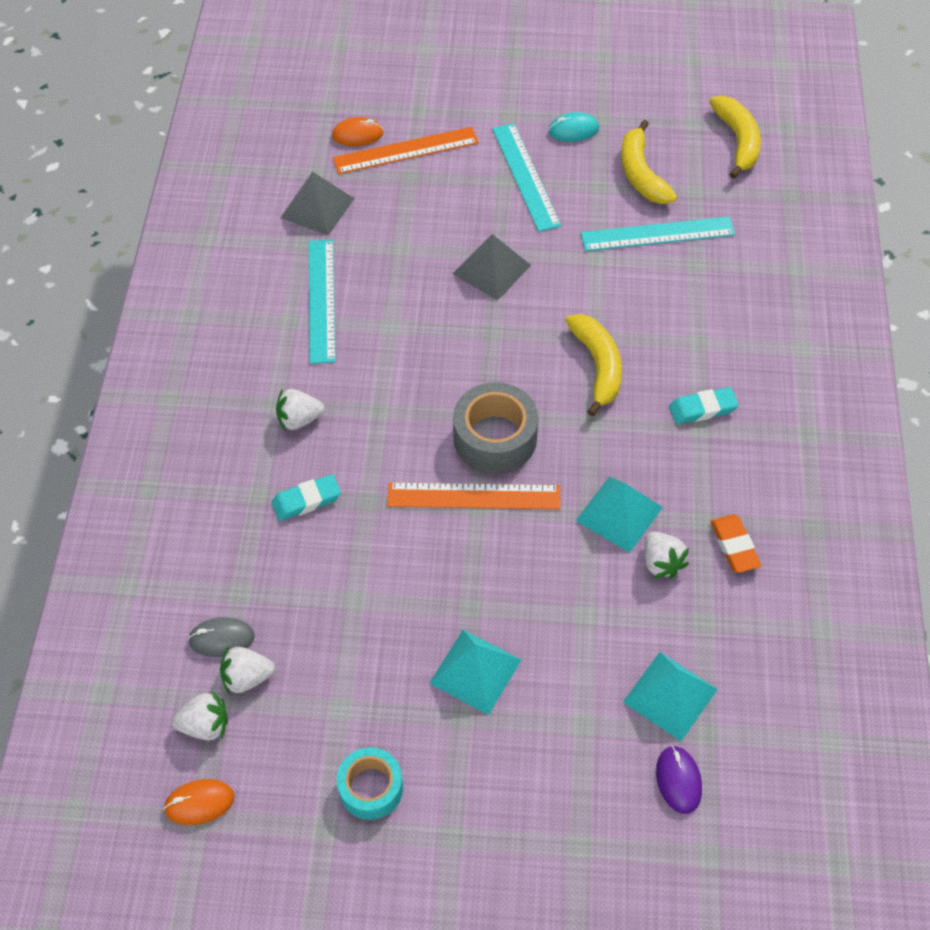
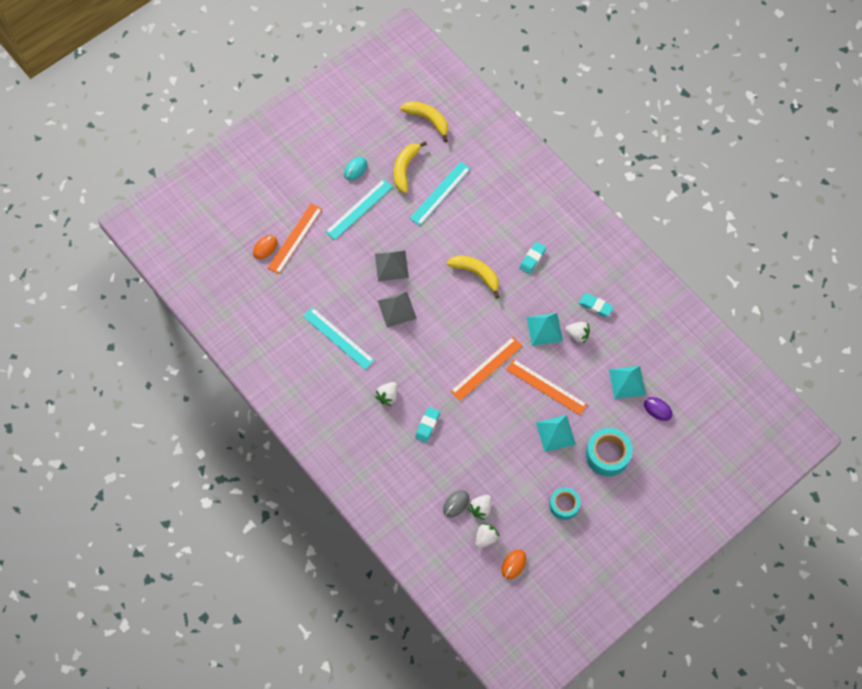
camera: 45 degrees left, 10 degrees up
(317, 208) = (288, 297): grey pyramid -> grey pyramid (397, 309)
(495, 438) = (469, 338): grey tape -> none
(521, 776) = (607, 455): none -> turquoise tape
(525, 176) = (359, 209): turquoise ruler -> turquoise ruler turned 75 degrees counterclockwise
(533, 594) = (546, 387): none -> orange ruler
(641, 174) = (405, 169): yellow banana -> yellow banana turned 75 degrees clockwise
(734, 546) = (595, 306): orange eraser -> turquoise eraser

